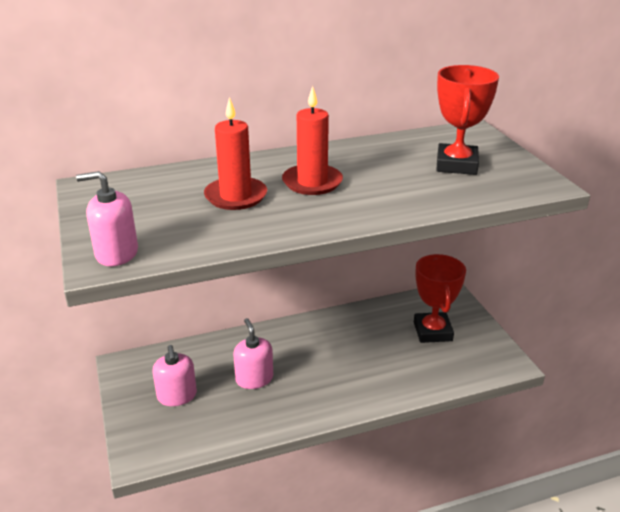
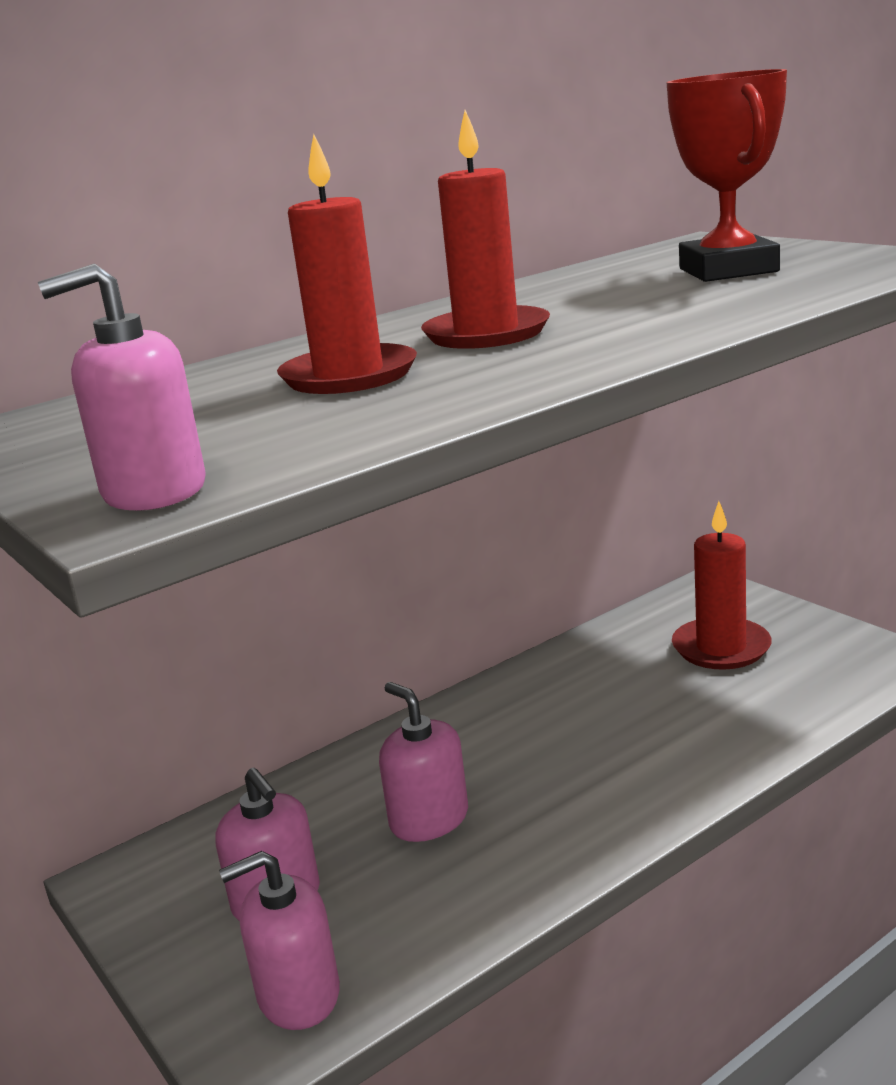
camera: 15 degrees left, 10 degrees down
(165, 440) = (298, 994): none -> pink soap dispenser
(432, 331) = (721, 648): red trophy -> red candle

